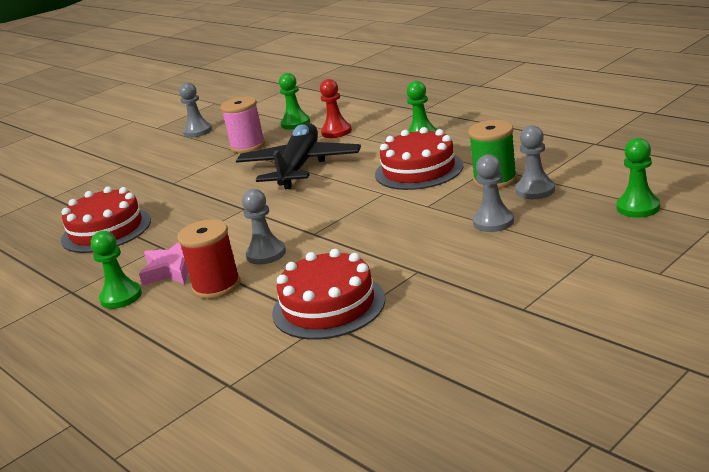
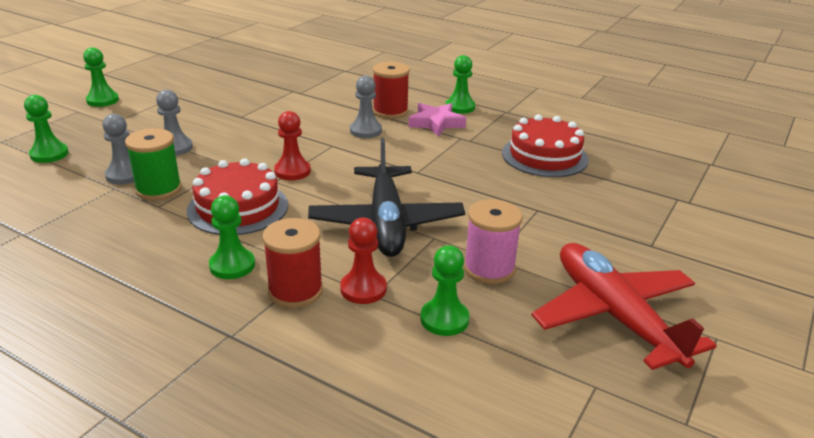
camera: 160 degrees right, 5 degrees up
(198, 131) = (614, 315): grey pawn -> red plane
(328, 306) = (300, 99): red cake -> none
(365, 202) = (292, 171): none -> red pawn
(380, 128) = (295, 291): none -> red spool
(636, 295) = (102, 100): none -> green pawn

